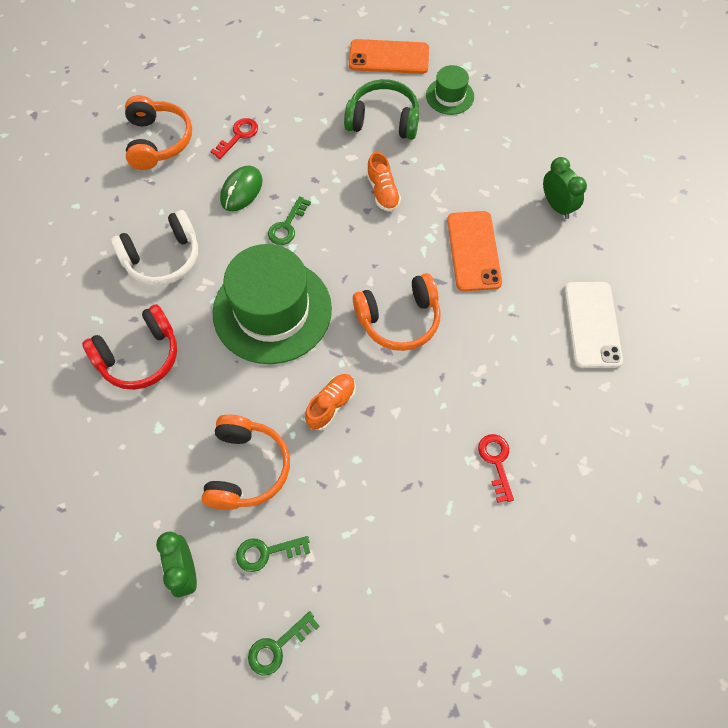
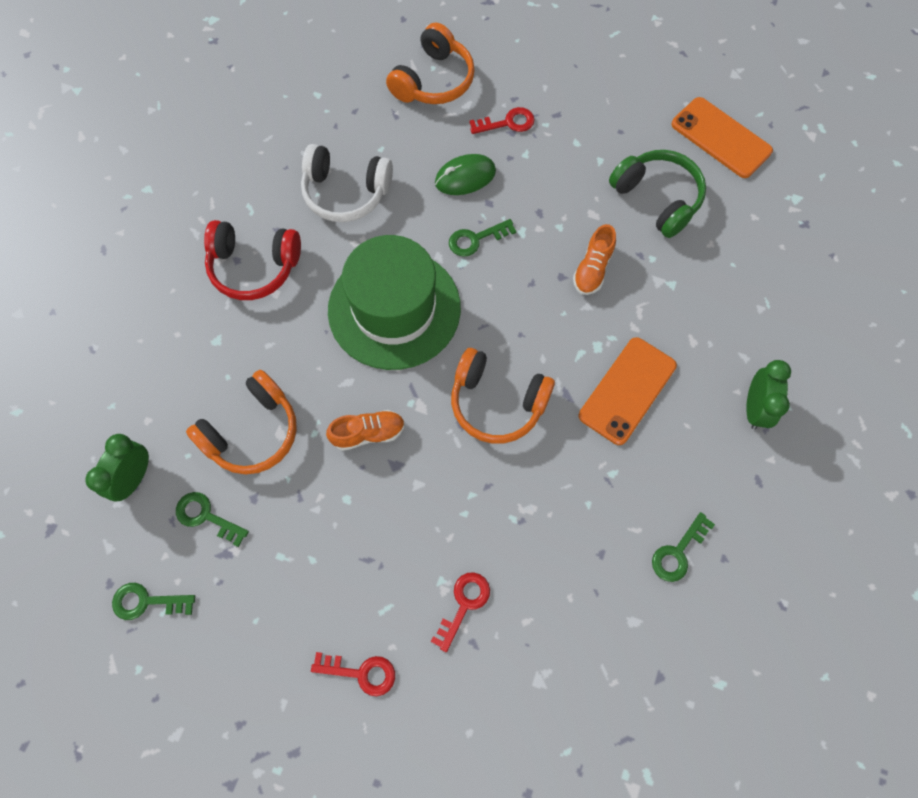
camera: 40 degrees right, 5 degrees up
(450, 96) = (747, 219): green hat -> none
(472, 561) = (361, 673): none -> red key
(592, 324) = (678, 552): white phone -> green key

